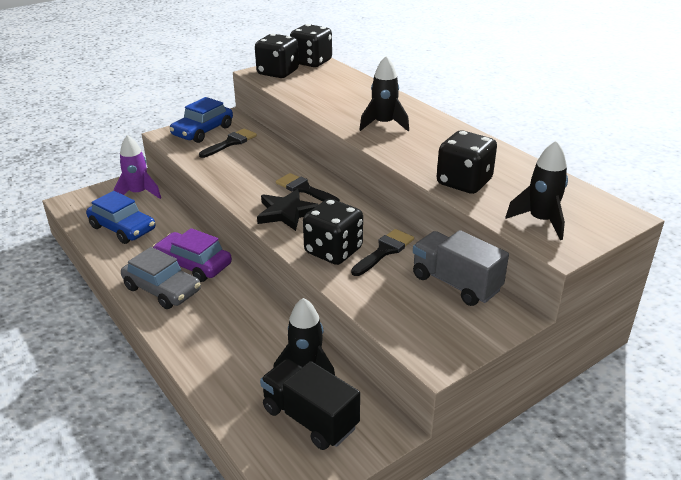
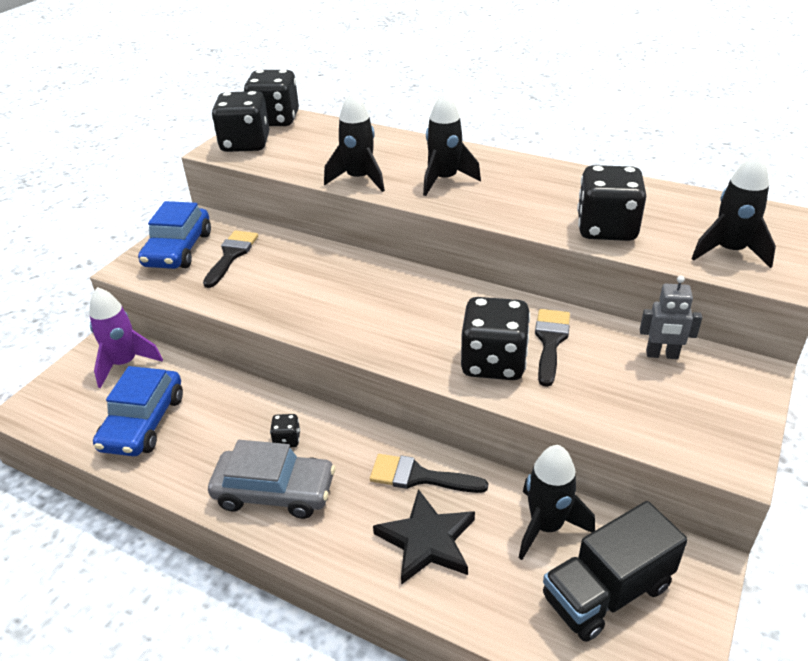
camera: 25 degrees left, 5 degrees up
(122, 228) = (143, 422): blue car -> blue car turned 90 degrees clockwise
(193, 264) = (287, 440): purple car -> black dice
(287, 212) = (391, 330): black star -> black star (427, 540)
(304, 189) = (384, 291): black brush -> black brush (419, 477)
(310, 418) = (607, 592): black truck -> black truck turned 45 degrees counterclockwise
(327, 110) = (359, 179): none -> black rocket
(455, 283) = (662, 355): grey truck -> grey robot

